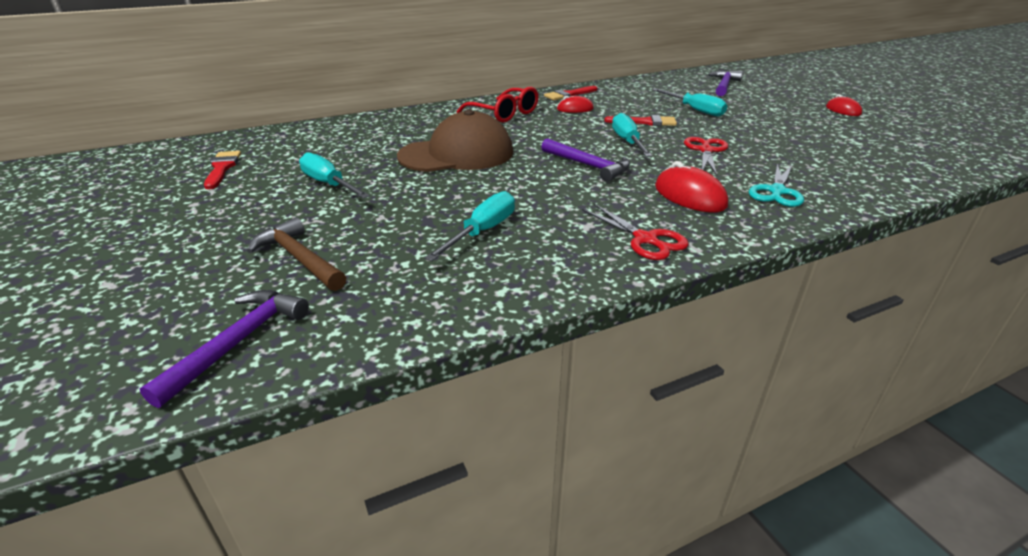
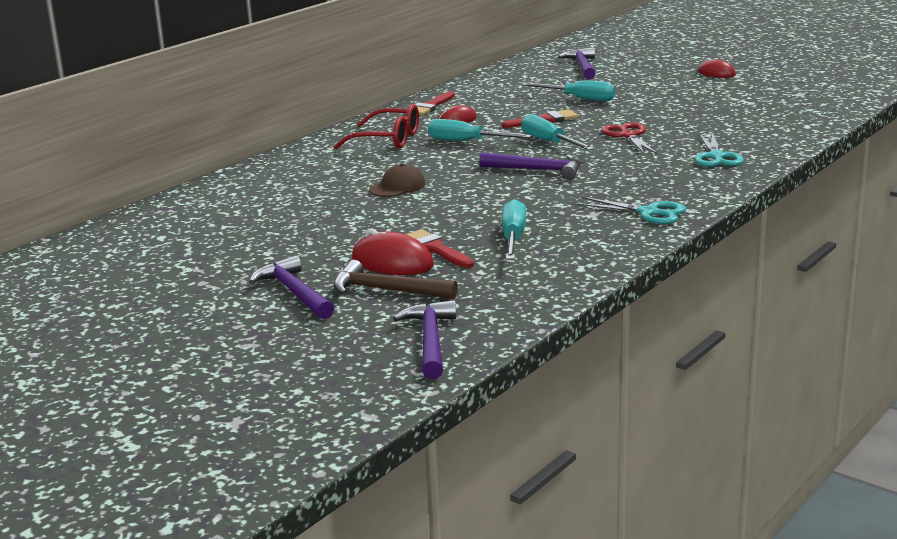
camera: 25 degrees left, 10 degrees down
(222, 168) = (167, 251): red brush -> red brush (435, 249)
(232, 236) = (294, 292): none -> purple hammer
(329, 184) = (311, 238): turquoise screwdriver -> turquoise screwdriver (466, 142)
(457, 154) = (397, 187): brown cap -> brown cap, size x0.47
(645, 239) = (649, 212): red scissors -> turquoise scissors
(689, 196) = (651, 175): red mouse -> red mouse (392, 262)

